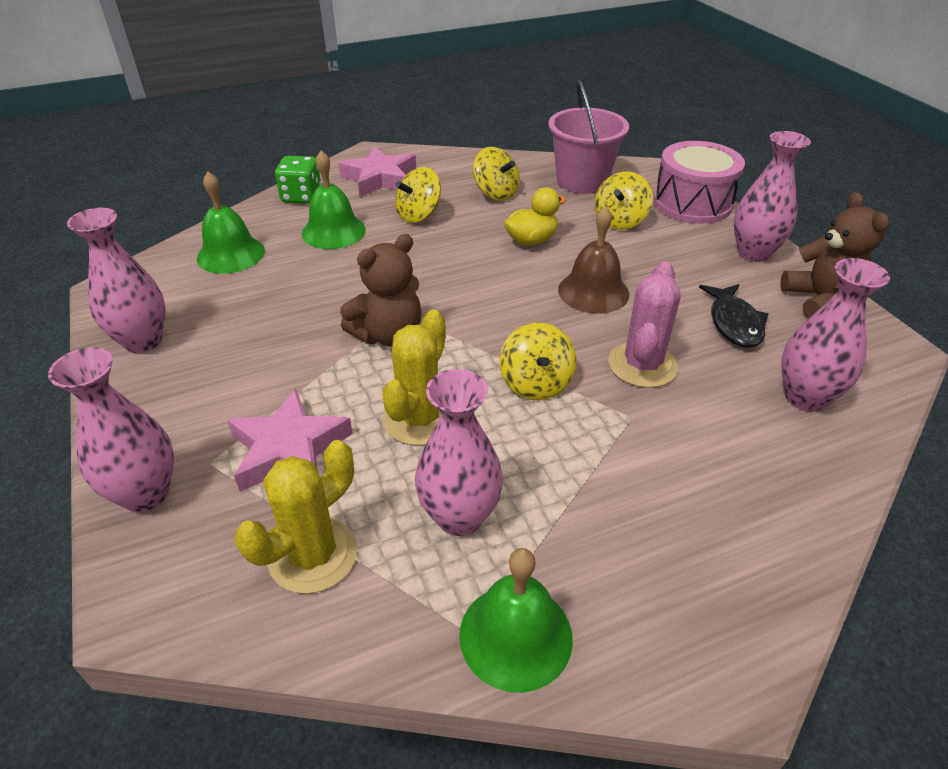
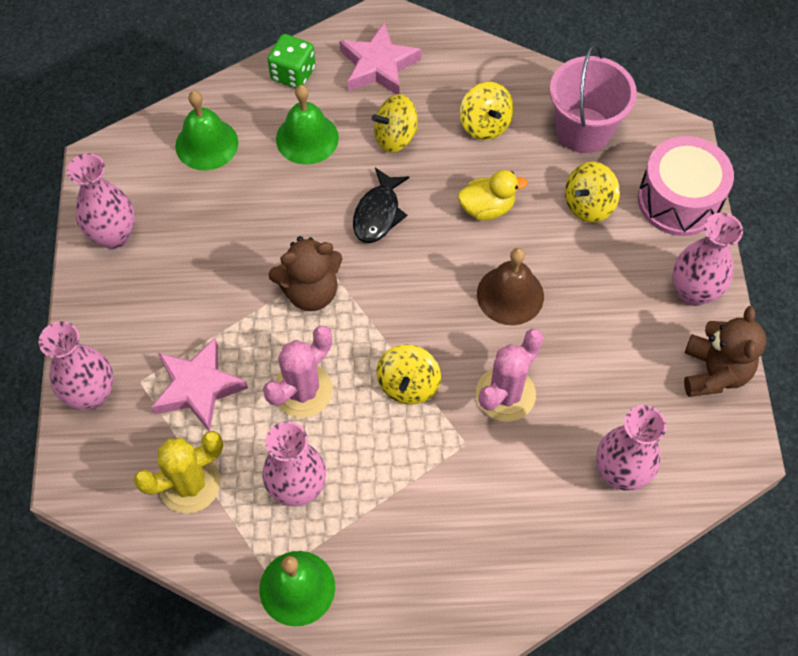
camera: 20 degrees right, 20 degrees up
(419, 419) = (302, 390): yellow cactus -> pink cactus
(734, 323) = (614, 374): black fish -> black fish (378, 213)

